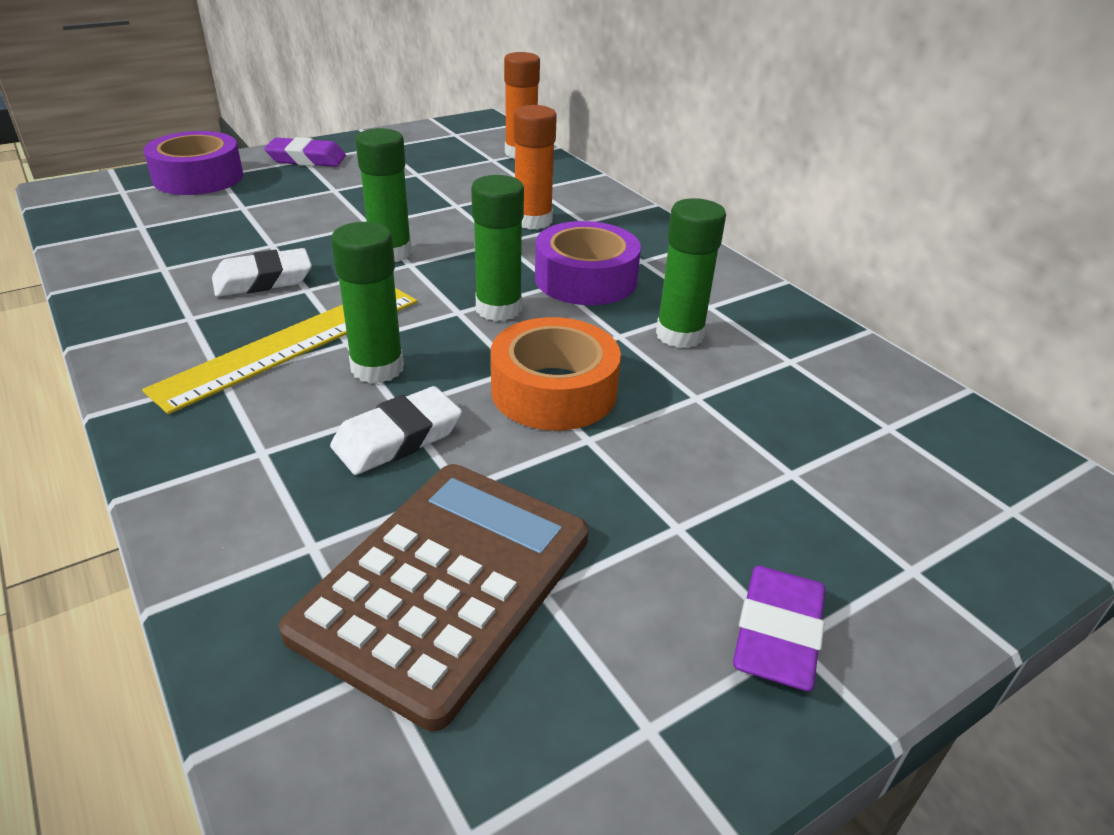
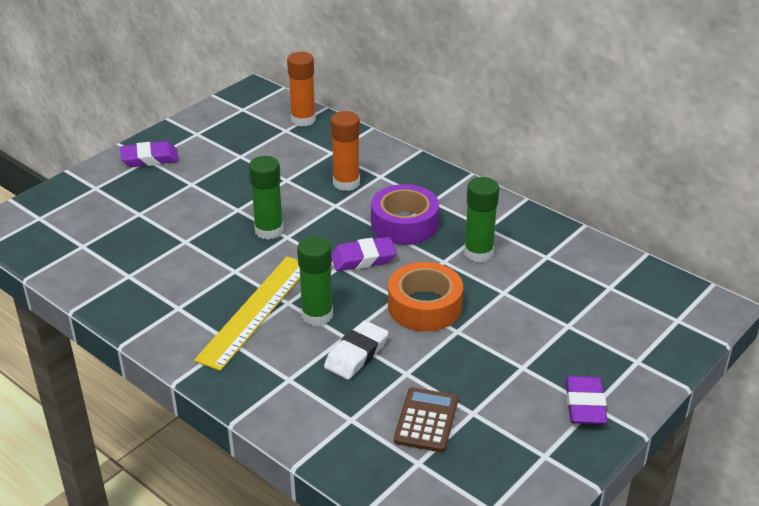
camera: 15 degrees left, 0 degrees up
(198, 177) = (84, 193): purple tape -> none
(263, 280) = (202, 270): white eraser -> none
(445, 583) = (426, 420): brown calculator -> brown calculator, size x0.55
(498, 309) = (363, 258): green glue stick -> purple eraser

